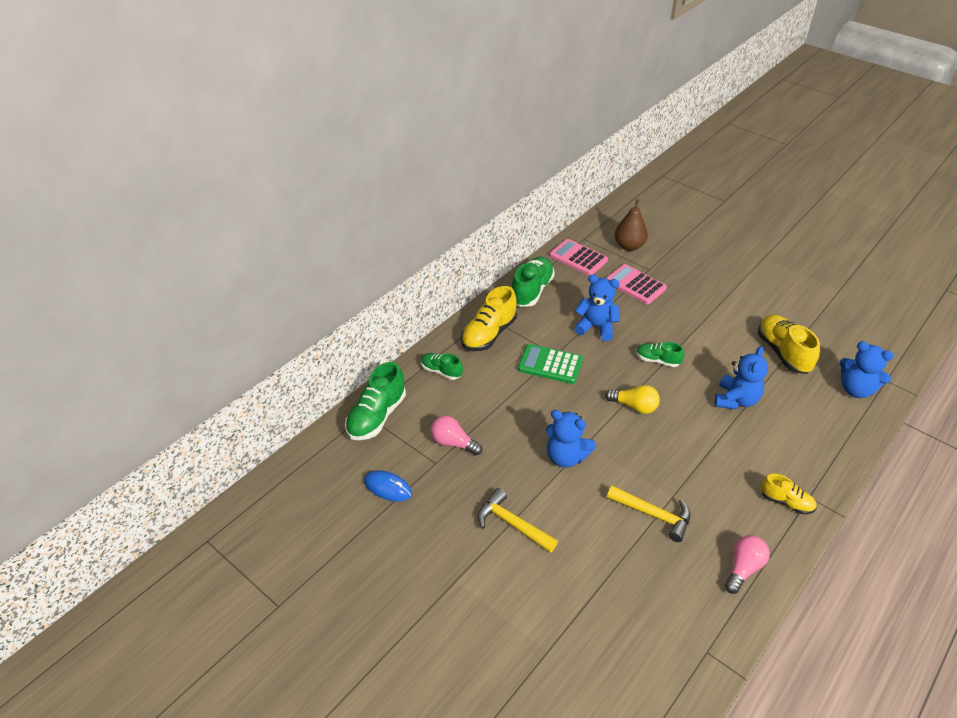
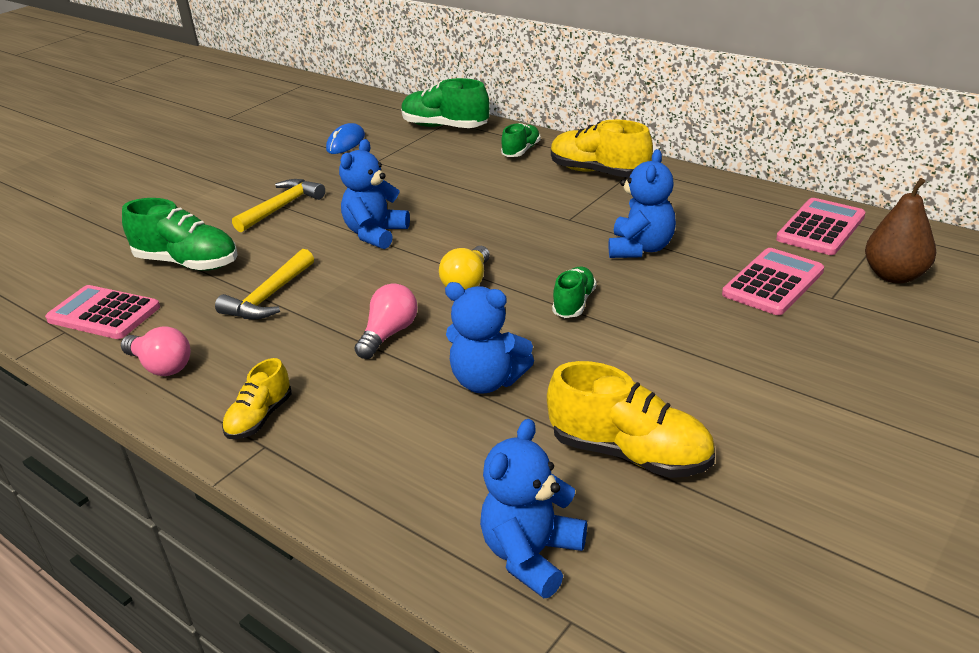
camera: 90 degrees right, 10 degrees down
(453, 443) = (404, 167): pink light bulb -> pink light bulb (389, 334)
(531, 291) = (709, 195): green shoe -> green shoe (188, 263)
(550, 364) = (546, 216): green calculator -> none
(680, 627) = (104, 314): none -> pink calculator
(783, 353) = (630, 453): yellow shoe -> yellow shoe turned 45 degrees clockwise

